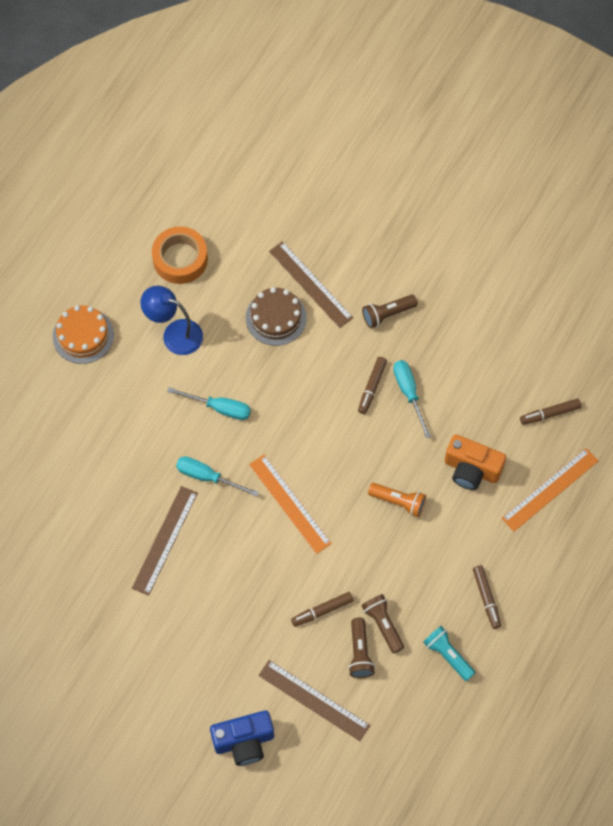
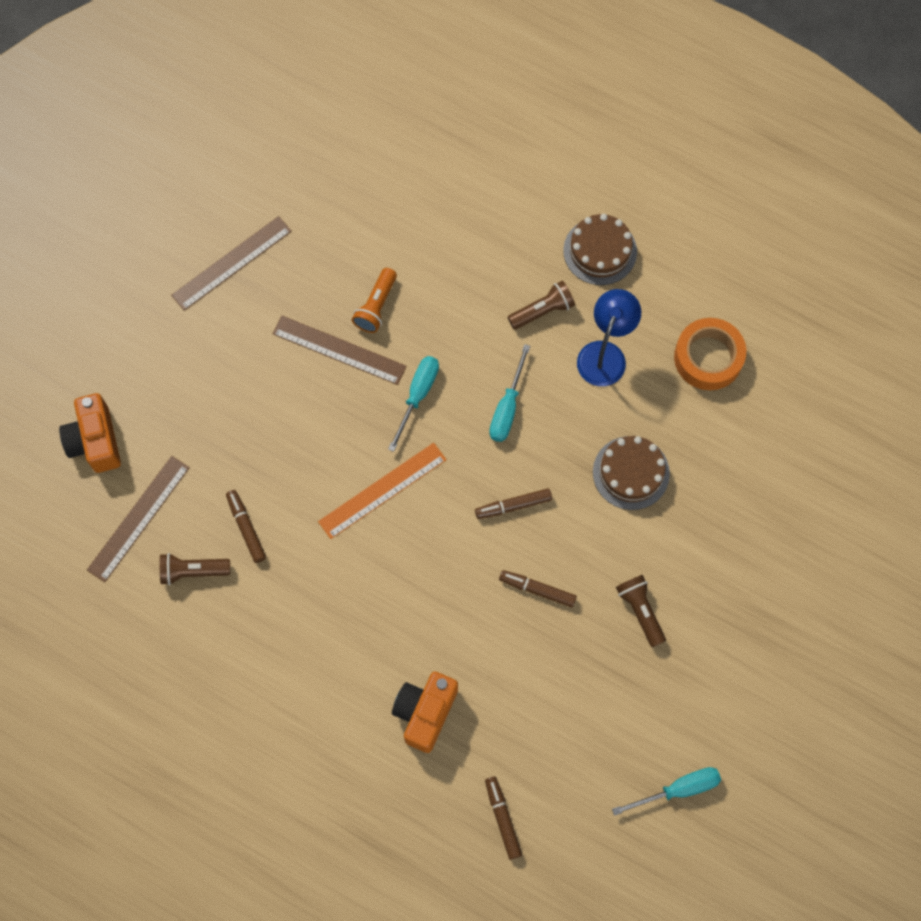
camera: 90 degrees right, 5 degrees up
(83, 335) = (600, 251): orange cake -> brown cake
(244, 741) = (95, 441): blue camera -> orange camera
(310, 284) = (679, 515): brown ruler -> brown ruler (231, 263)
(383, 625) = (226, 599): brown flashlight -> brown flashlight (542, 311)
(398, 502) = (383, 620): orange flashlight -> orange flashlight (376, 306)
(409, 393) = (530, 636): turquoise screwdriver -> turquoise screwdriver (678, 789)
(448, 655) = (184, 675): turquoise flashlight -> none
(486, 598) = (254, 725): brown marker -> brown marker (513, 506)
(550, 489) = (397, 813): orange ruler -> none

